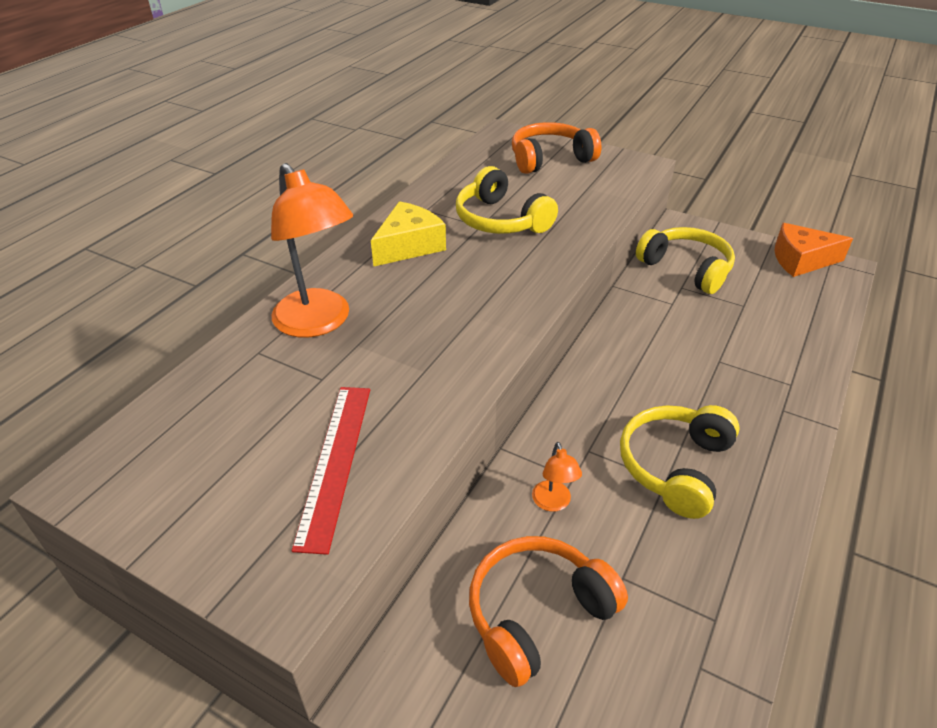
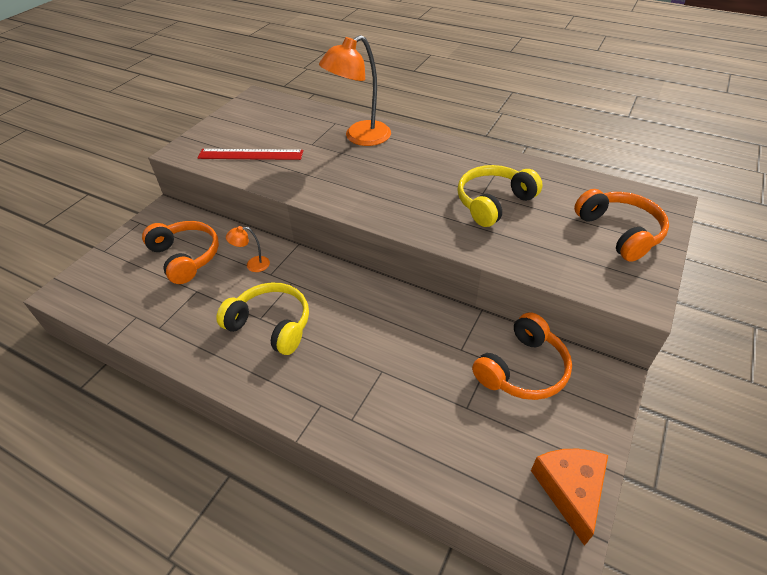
camera: 90 degrees right, 5 degrees up
(409, 246) = (447, 162): yellow cheese -> none
(686, 268) = (523, 369): yellow headphones -> orange headphones

